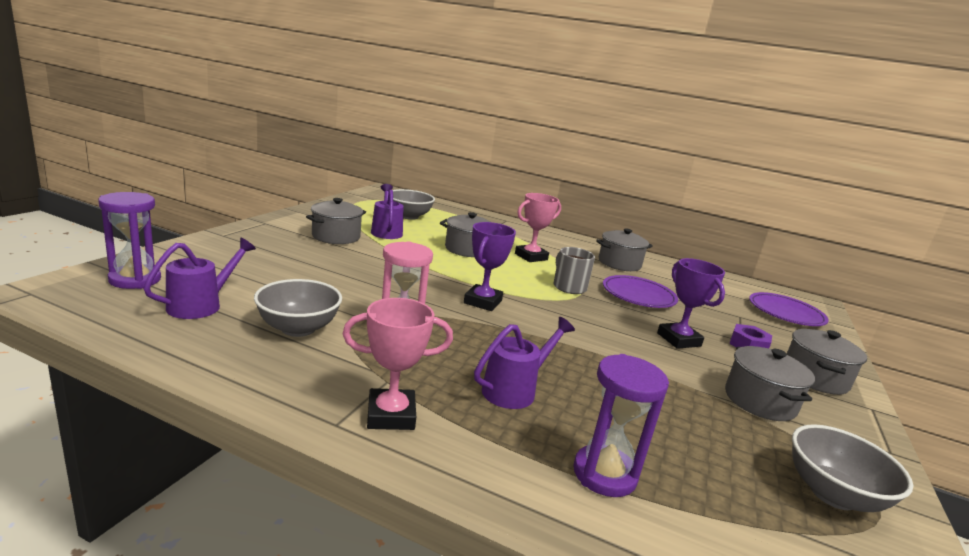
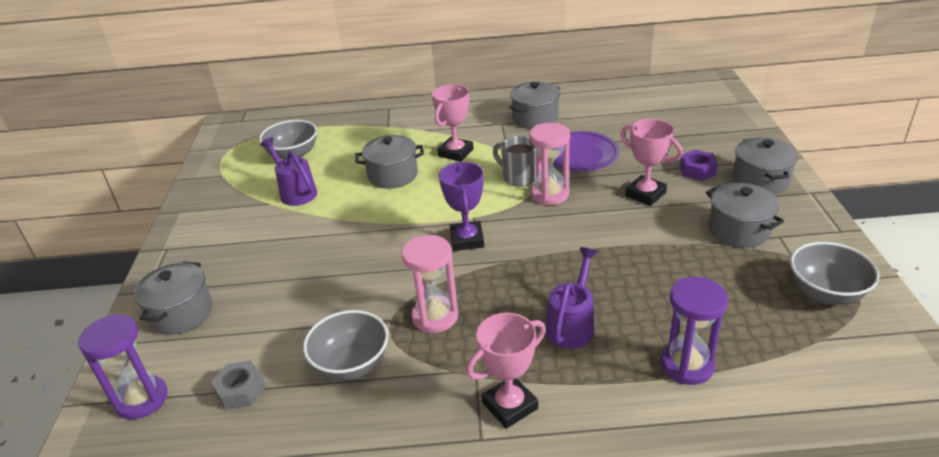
camera: 20 degrees left, 15 degrees up
(202, 305) = (240, 390): purple watering can -> grey nut
(336, 236) = (257, 228): grey pot -> grey pot (181, 313)
(585, 306) = (549, 194): none -> pink hourglass
(678, 340) = (645, 194): purple trophy -> pink trophy
(785, 313) = (701, 111): purple plate -> none

